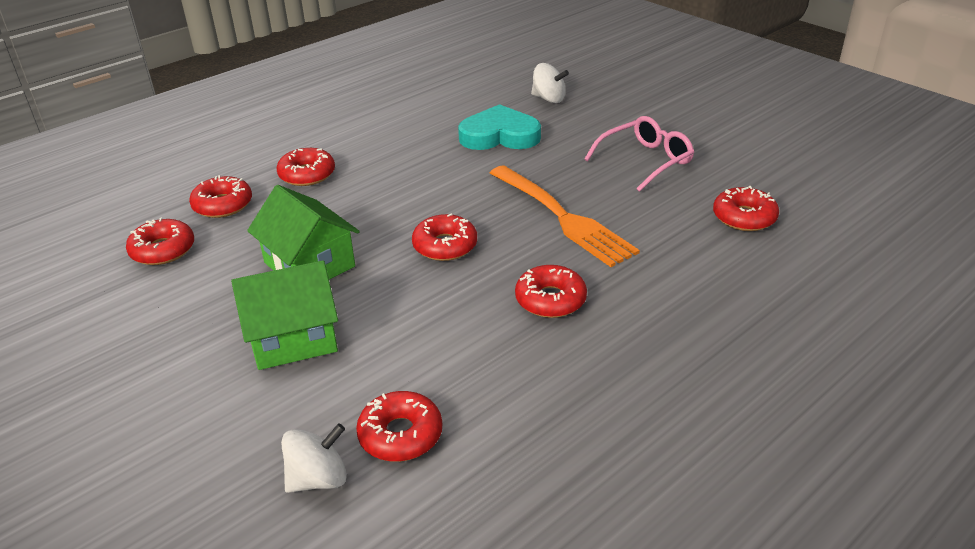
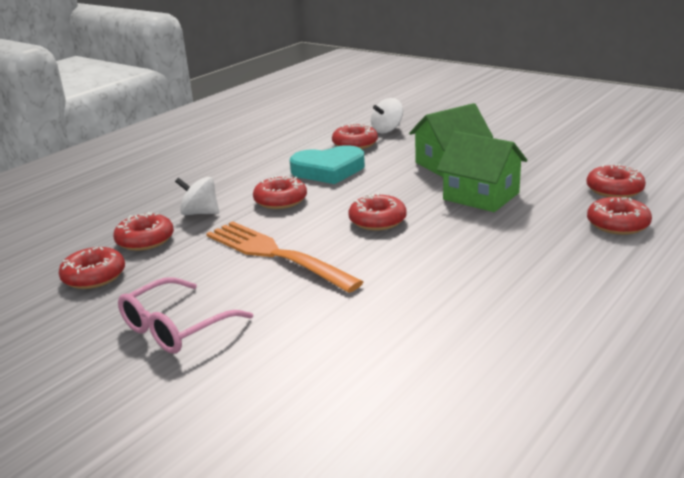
camera: 170 degrees right, 10 degrees down
(307, 174) = (571, 261): red donut -> red donut (145, 240)
(499, 136) = (372, 342): turquoise heart -> turquoise heart (328, 170)
(548, 99) = (314, 431): white spinning top -> white spinning top (200, 213)

